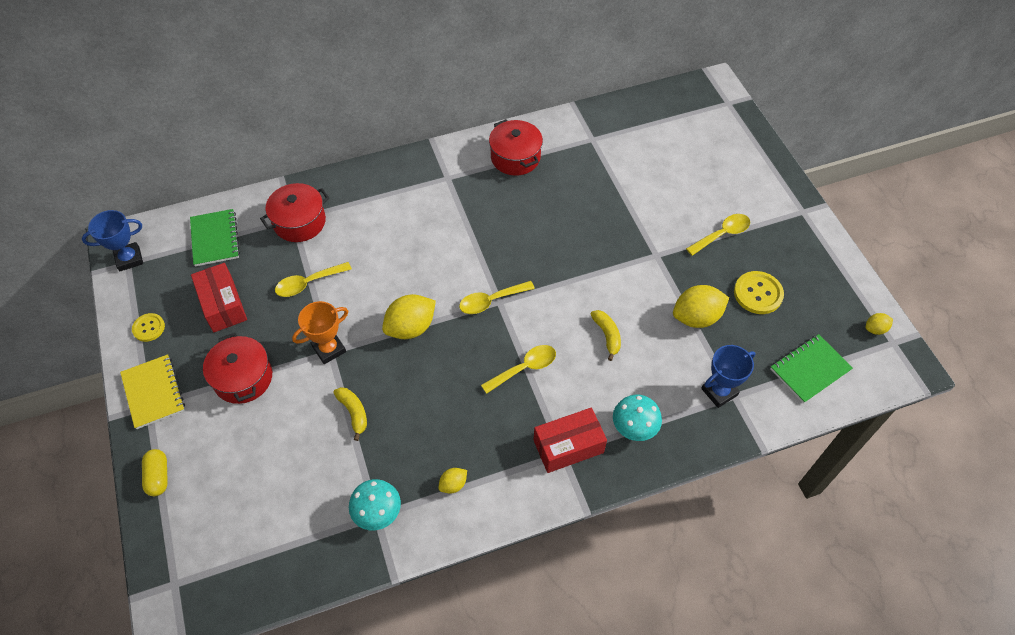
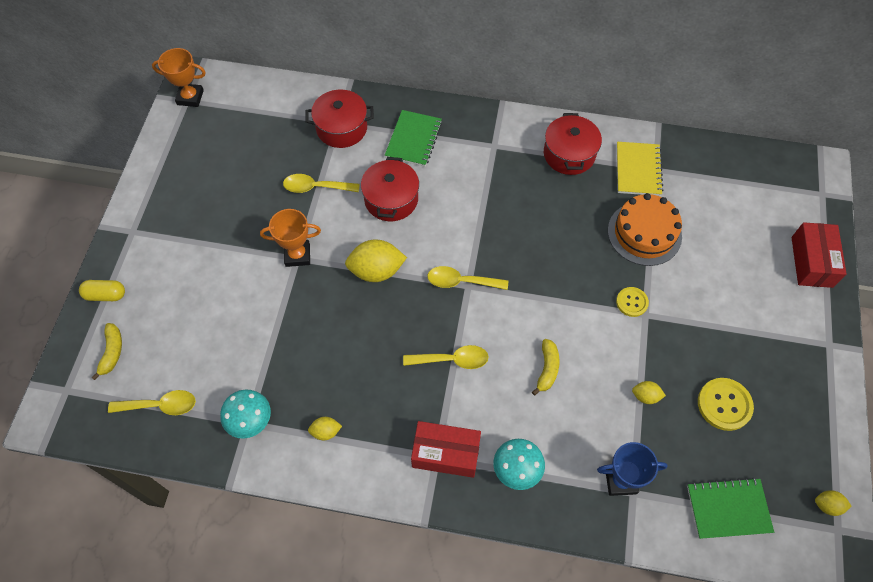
camera: 30 degrees right, 5 degrees up
(129, 259) = (190, 97): blue trophy -> orange trophy
(149, 328) = (170, 165): yellow button -> yellow button (632, 302)
(153, 392) = (142, 222): yellow notebook -> yellow notebook (638, 170)
(158, 476) = (105, 295): yellow capsule -> yellow capsule turned 75 degrees clockwise
(215, 239) = (265, 111): green notebook -> green notebook (413, 139)
(223, 305) = (237, 173): red box -> red box (811, 262)
(243, 378) = (216, 245): red pot -> red pot (391, 199)
(354, 413) = (283, 323): yellow banana -> yellow banana (112, 352)
(615, 192) = (644, 233): none -> orange cake
(696, 317) = (645, 396): yellow lemon -> yellow lemon, size x0.50
(722, 234) = (726, 326): yellow spoon -> yellow spoon (160, 405)

